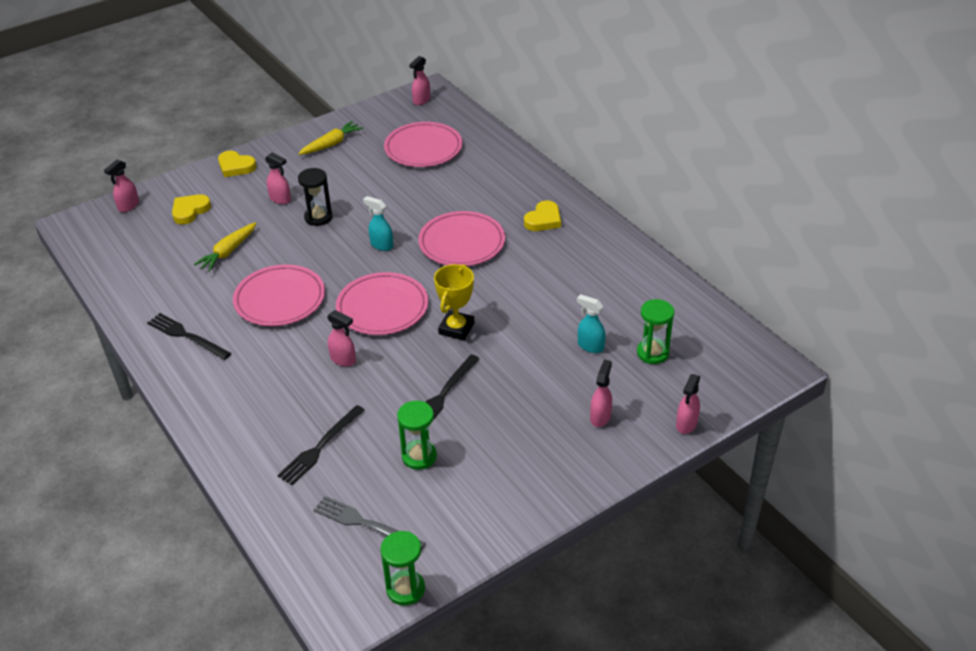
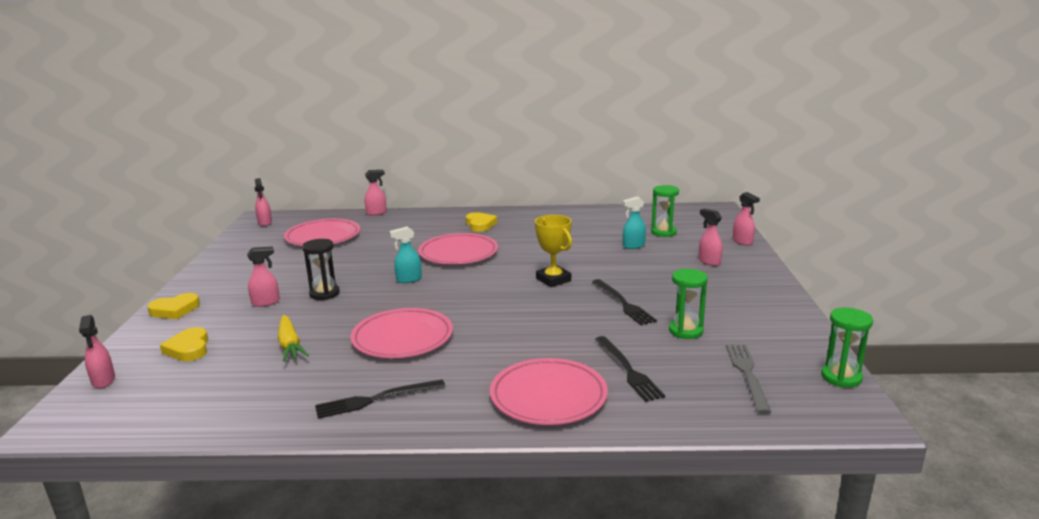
camera: 55 degrees left, 20 degrees down
(331, 144) = (241, 264): yellow carrot -> none
(343, 359) = (527, 331): pink spray bottle -> pink spray bottle (376, 213)
(365, 524) = (747, 374): grey fork -> grey fork turned 120 degrees clockwise
(382, 307) = (486, 299): pink plate -> pink plate (548, 396)

